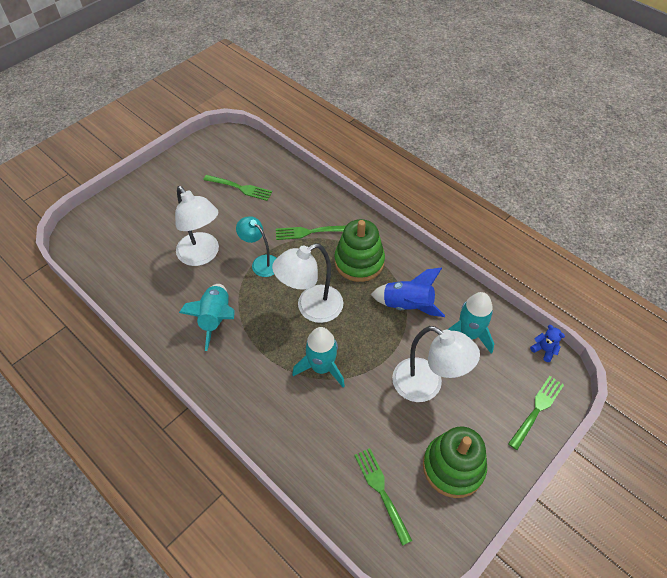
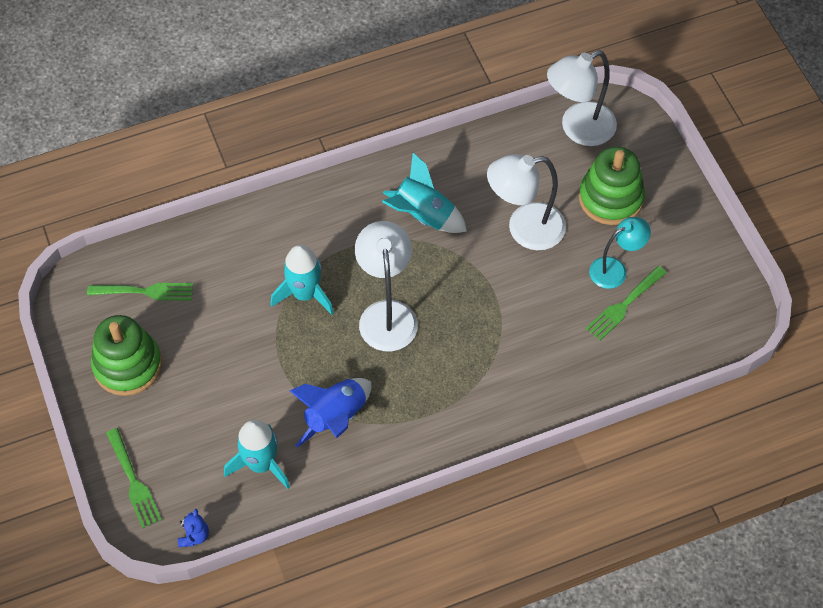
camera: 115 degrees right, 5 degrees up
(261, 262) = (482, 286): turquoise lamp -> turquoise lamp (615, 269)
(309, 232) = (505, 357): green fork -> none
(359, 262) = (428, 394): green stacking toy -> green stacking toy (610, 198)
(426, 386) = (225, 385): white lamp -> white lamp (578, 129)
(544, 350) = (194, 536): blue teddy bear -> blue teddy bear turned 60 degrees counterclockwise

